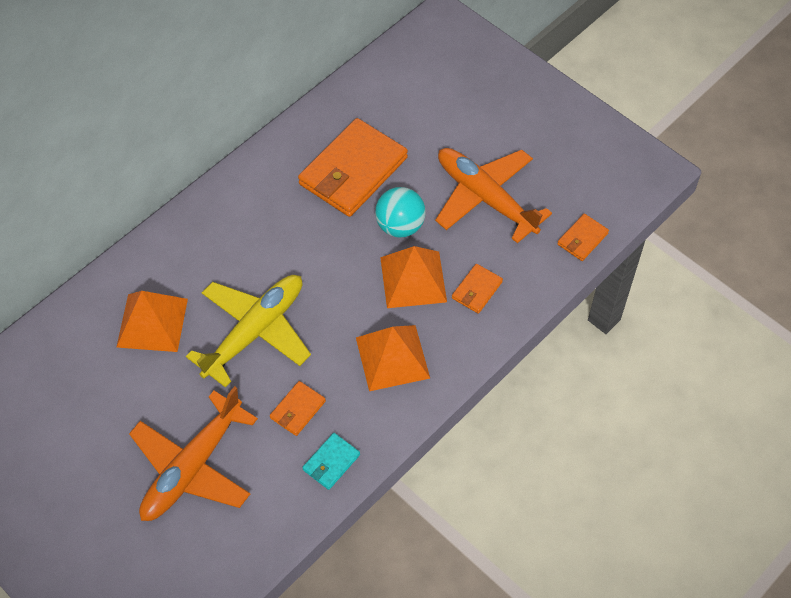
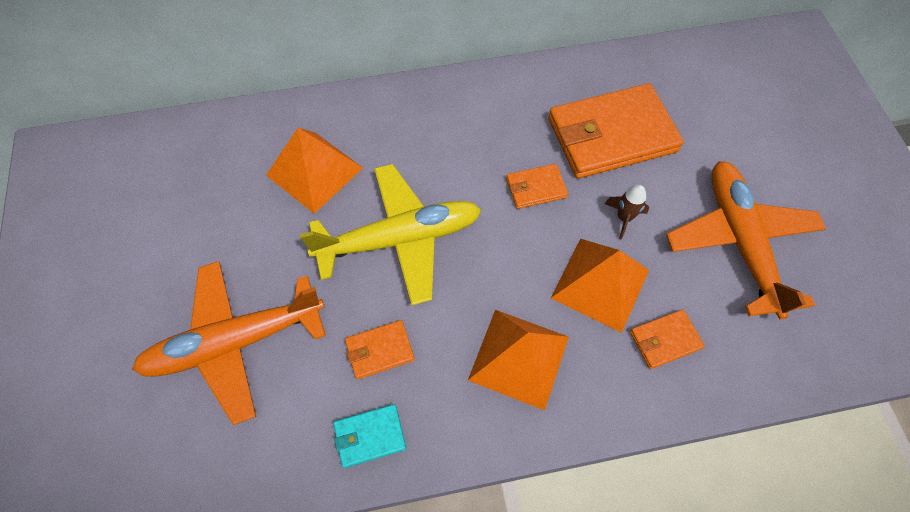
camera: 35 degrees right, 5 degrees up
(400, 226) = (623, 218): turquoise ball -> brown rocket
(582, 239) = (832, 357): orange wallet -> orange wallet (536, 188)

